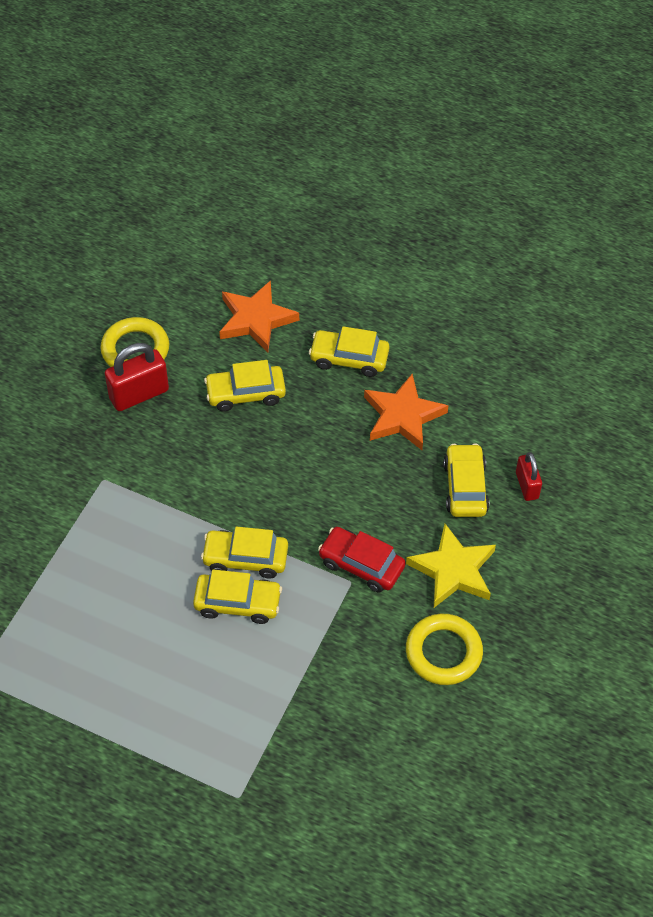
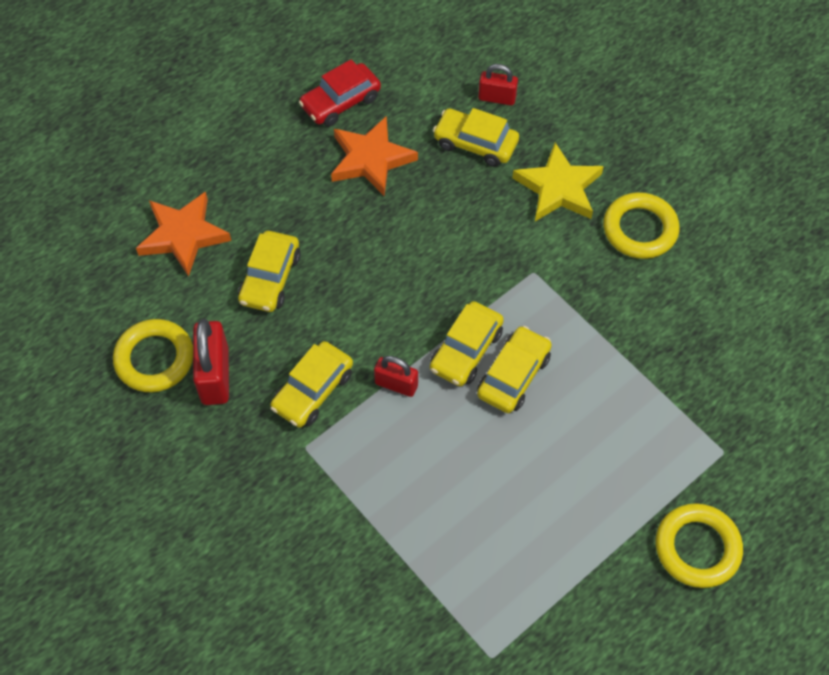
camera: 65 degrees left, 5 degrees up
(133, 803) = (697, 548): none -> yellow ring
(188, 520) = (396, 384): none -> red padlock
(349, 358) = (279, 176): yellow car -> yellow car (313, 390)
(361, 565) = (519, 257): red car -> red car (340, 102)

